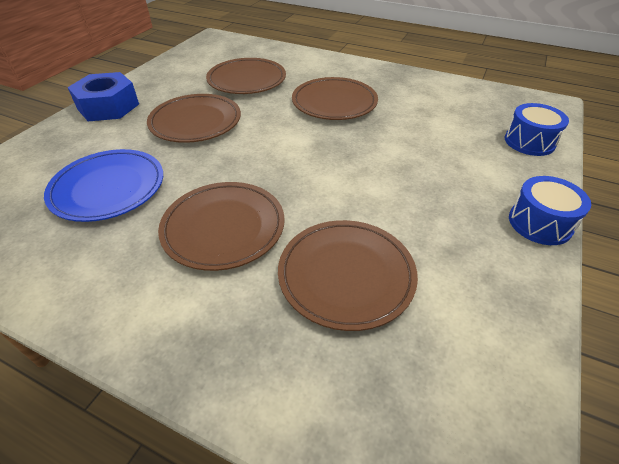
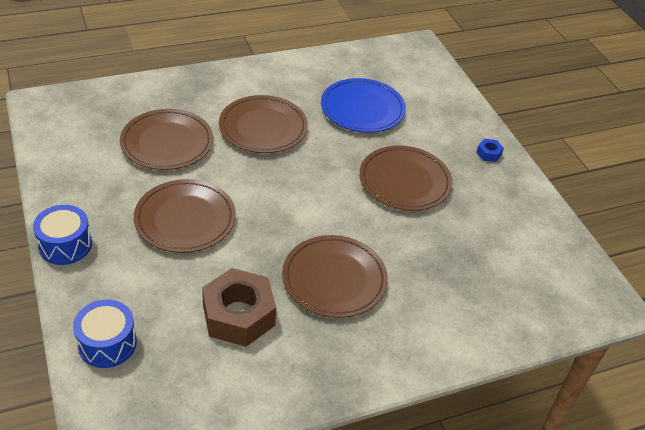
camera: 130 degrees right, 0 degrees up
(108, 106) = (488, 153): blue nut -> blue nut, size x0.42
(247, 80) = (453, 256): brown plate -> brown plate (185, 219)
(419, 115) = (238, 315): none -> brown nut

